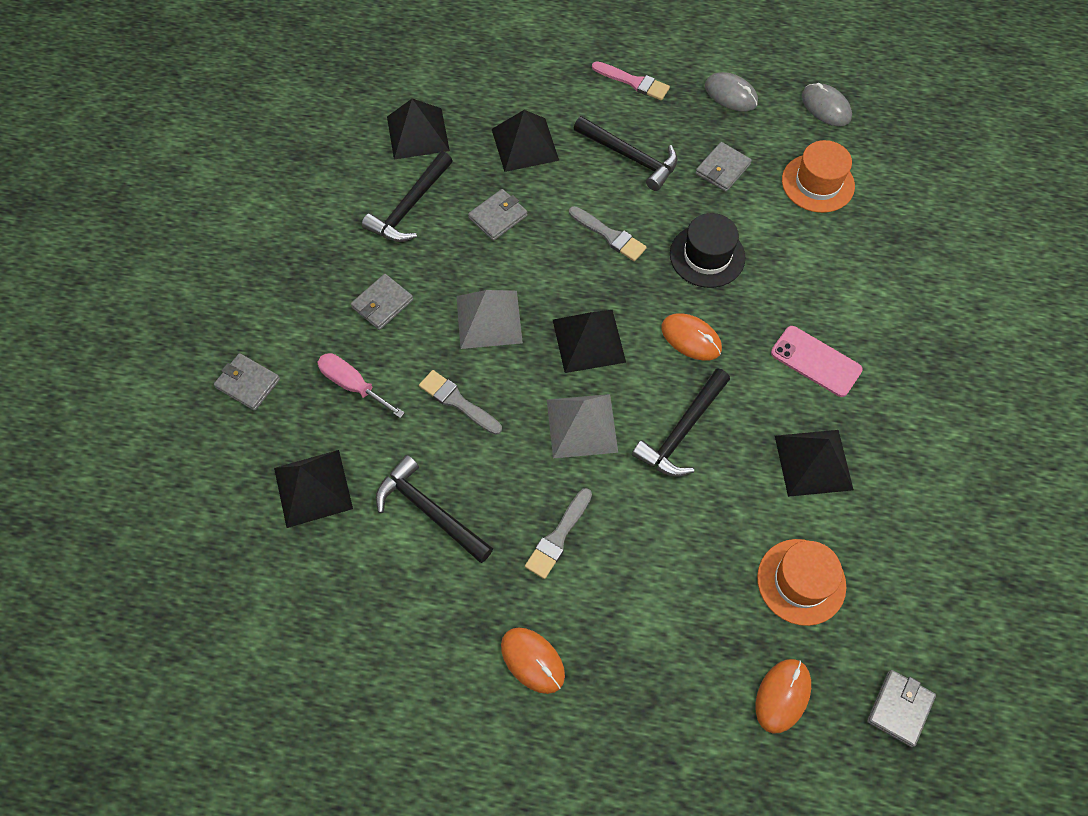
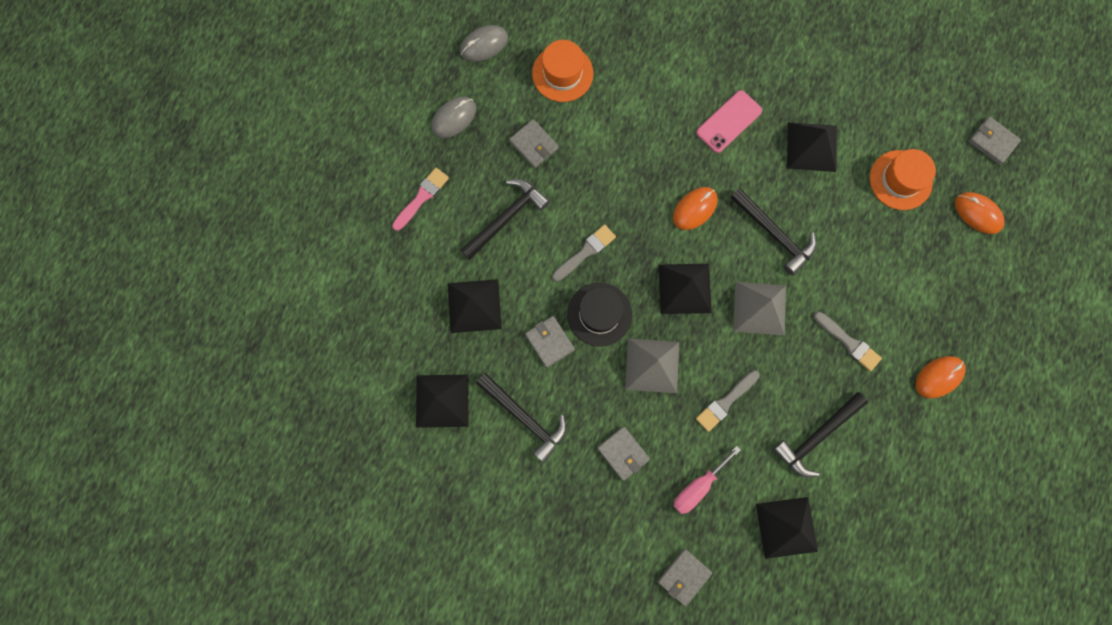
camera: 80 degrees left, 15 degrees up
(707, 256) = (619, 178): black hat -> black hat (599, 314)

